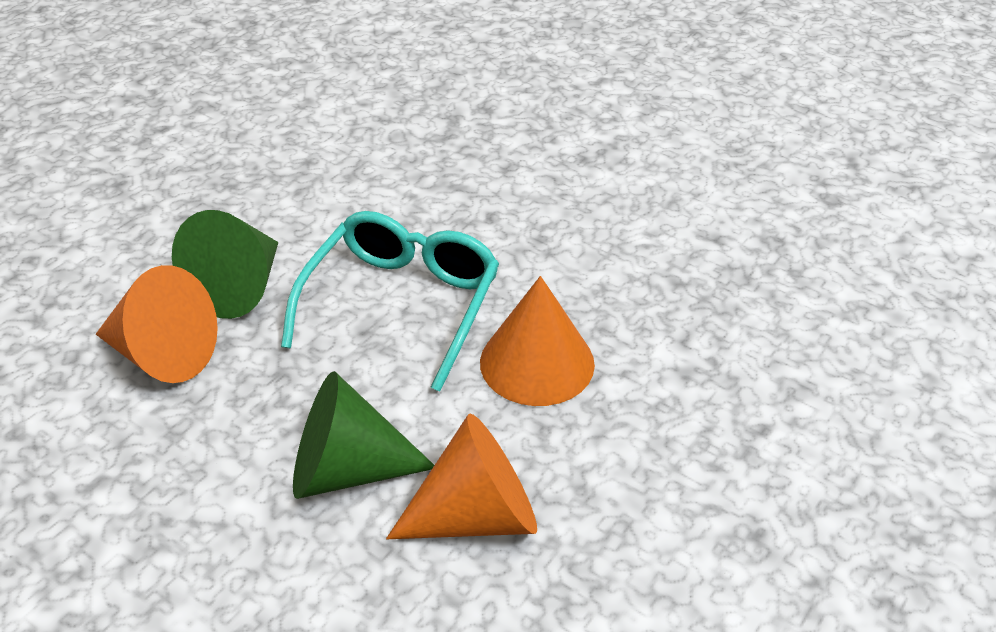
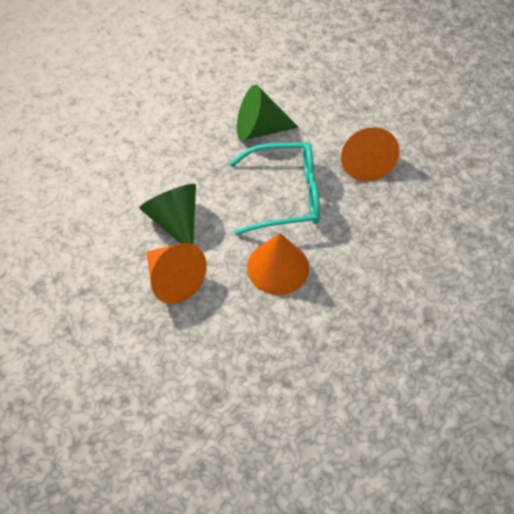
camera: 65 degrees right, 15 degrees up
(163, 354) = (204, 125): orange cone -> orange cone (365, 162)

